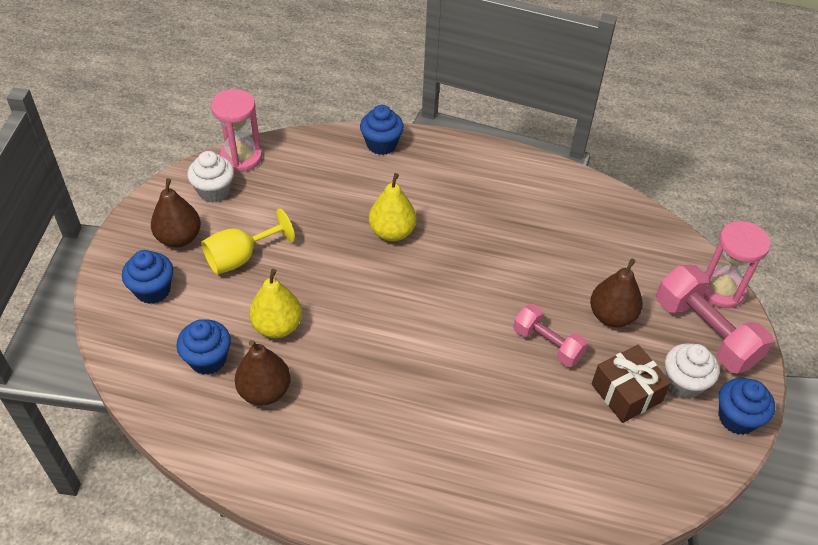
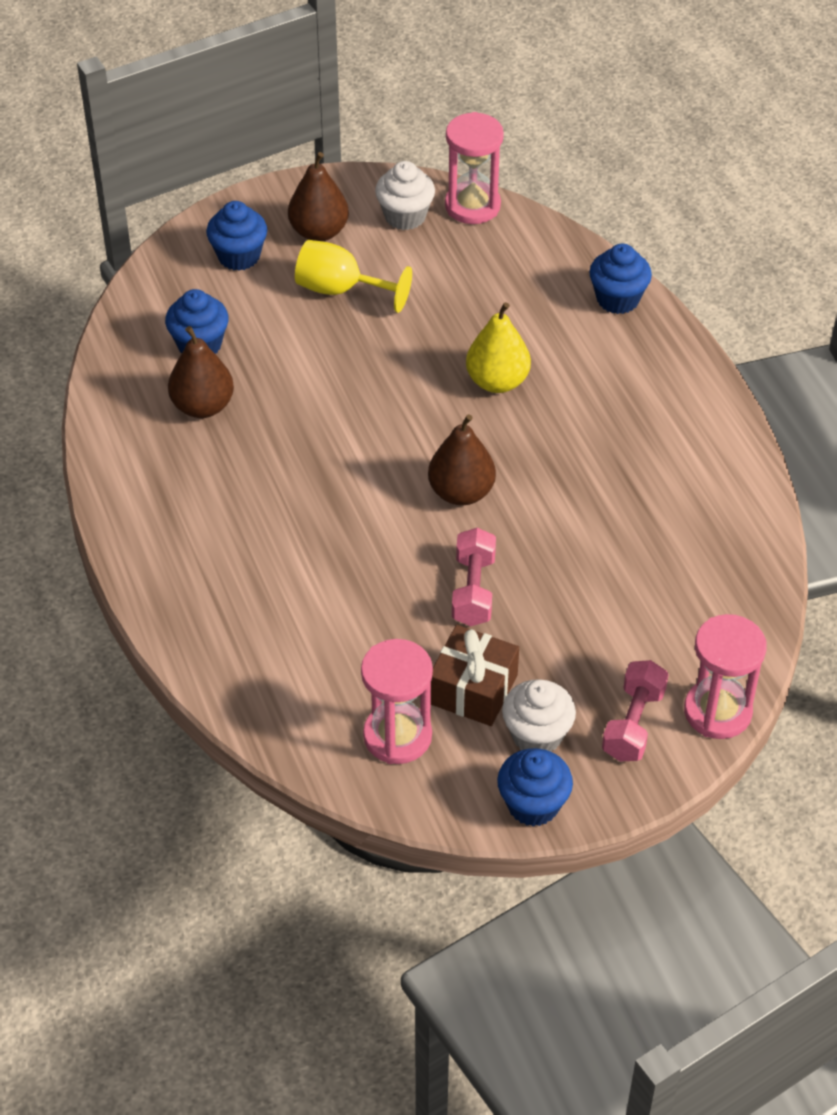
camera: 55 degrees right, 0 degrees up
(277, 326) = (285, 369): yellow pear -> none
(612, 316) = (571, 627): brown pear -> brown pear (461, 492)
(637, 456) = (397, 736): none -> pink hourglass
(705, 332) = (633, 724): pink dumbbell -> pink dumbbell, size x0.62

